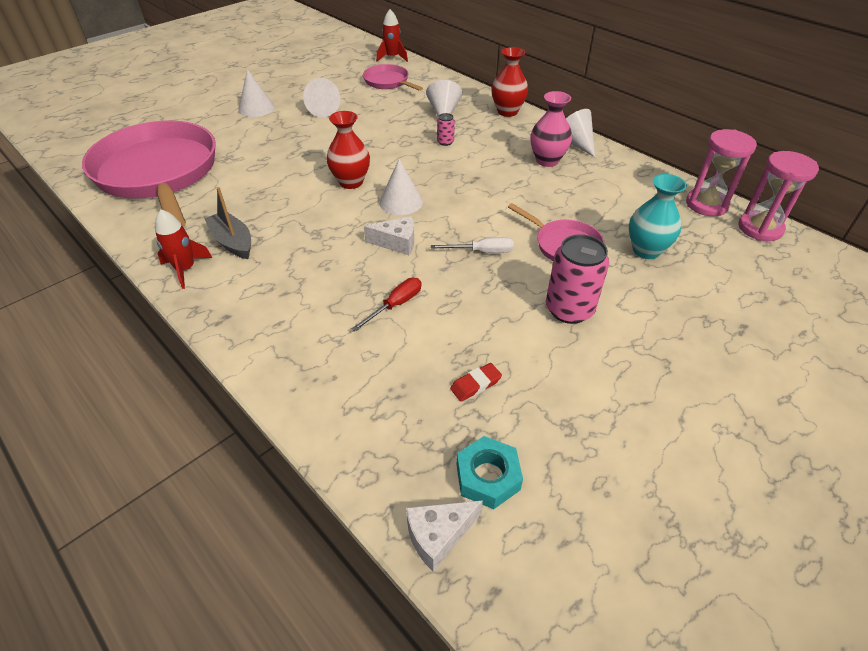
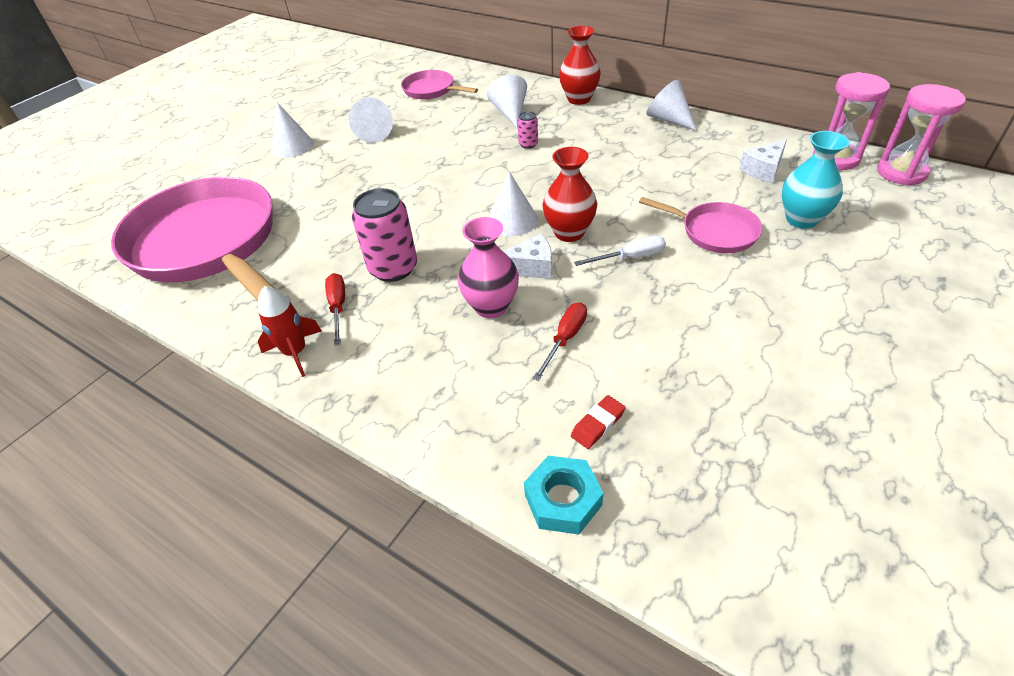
camera: 10 degrees left, 0 degrees up
(233, 242) = (338, 307): grey boat -> red screwdriver
(351, 182) = (444, 209): red vase -> red vase (569, 232)
(392, 58) = (423, 63): red rocket -> none
(438, 536) = (751, 600): white cheese -> white cheese (763, 170)
(475, 384) = (700, 410): red eraser -> red eraser (598, 424)
(487, 477) = (769, 514): turquoise nut -> turquoise nut (563, 500)
(547, 160) = (648, 144): pink vase -> pink vase (491, 307)
(569, 309) = (756, 301): pink can -> pink can (393, 268)

